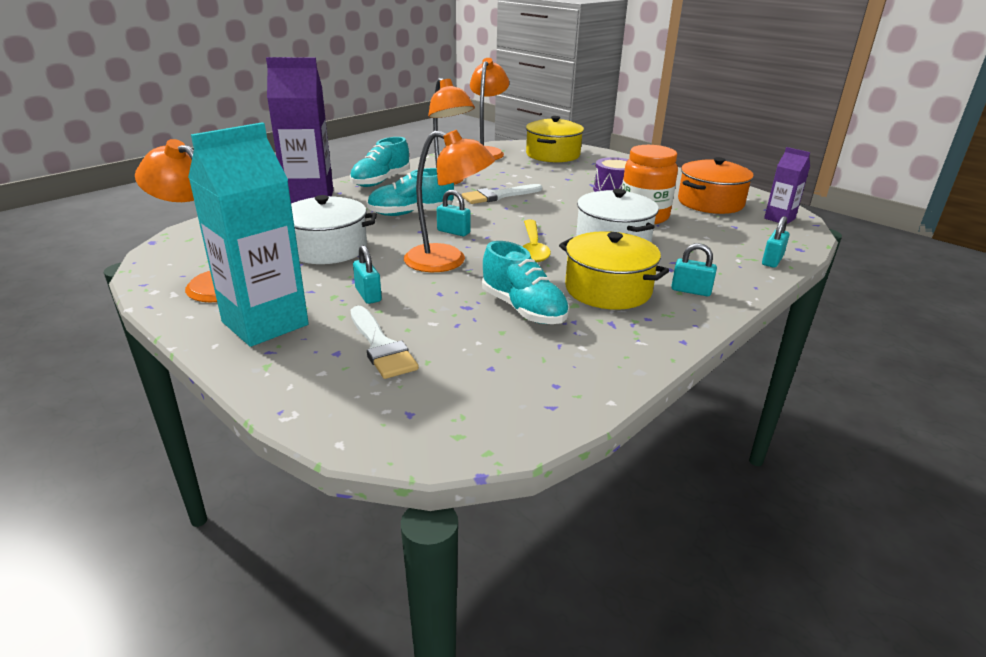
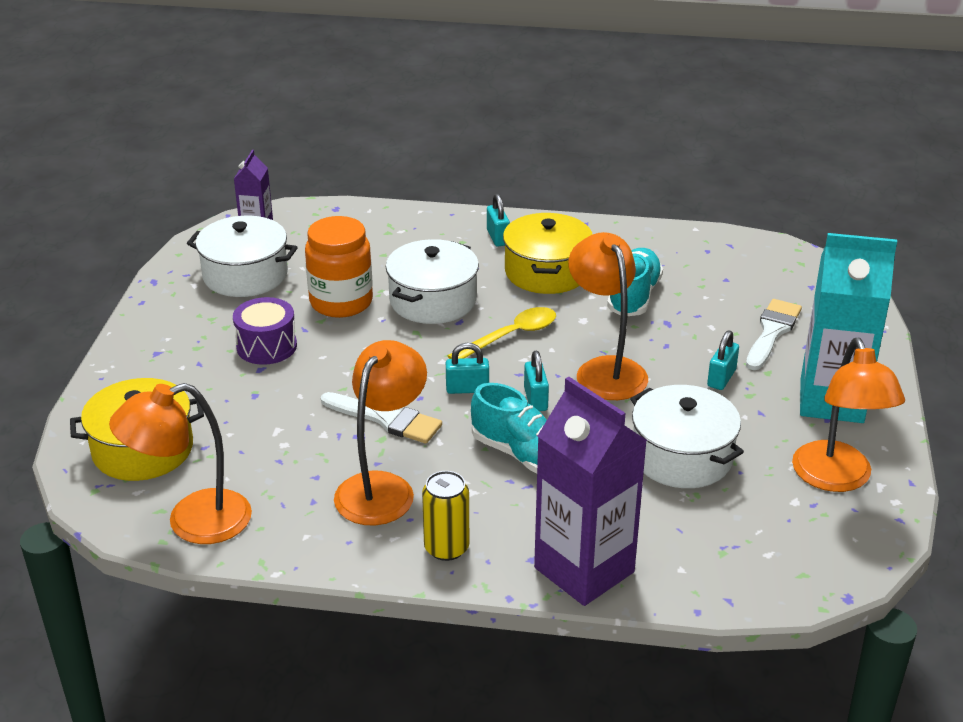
camera: 125 degrees left, 5 degrees up
(381, 181) = (446, 548): turquoise shoe -> yellow can
(710, 202) = (245, 275): orange pot -> white pot
(772, 261) = (383, 216): turquoise padlock -> turquoise padlock (467, 389)

